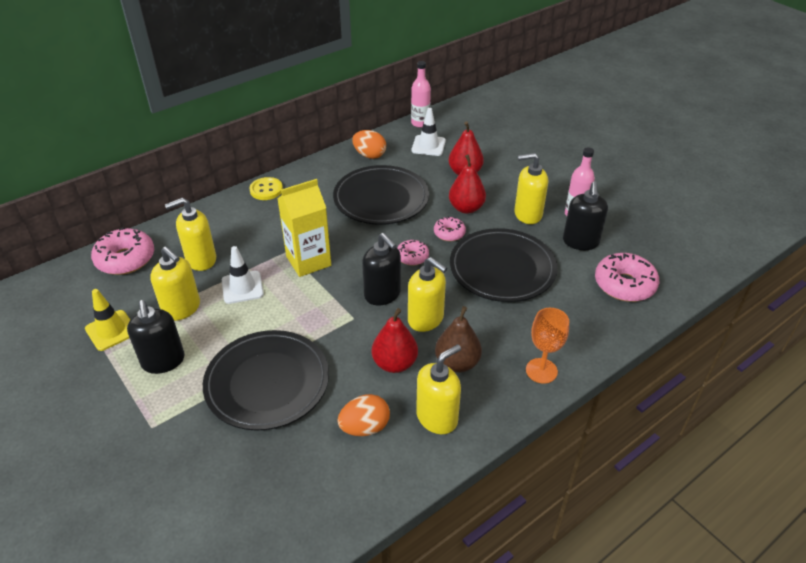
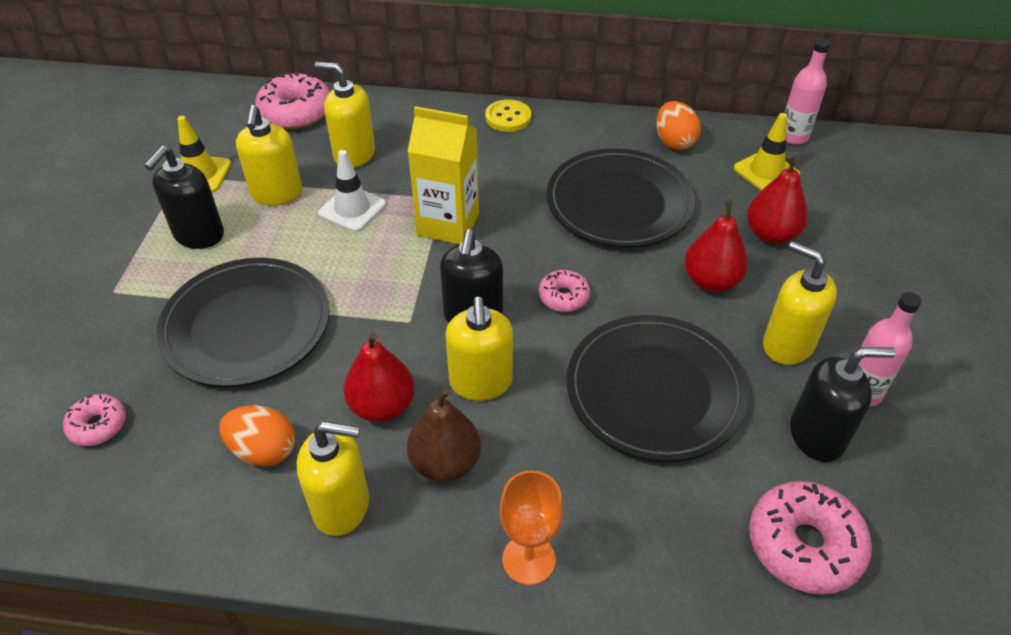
camera: 45 degrees right, 5 degrees up
(428, 146) = (766, 172): white traffic cone -> yellow traffic cone
(449, 233) = (646, 299): pink donut -> pink donut (98, 425)
(580, 242) = (817, 436): black soap dispenser -> black soap dispenser turned 150 degrees counterclockwise

